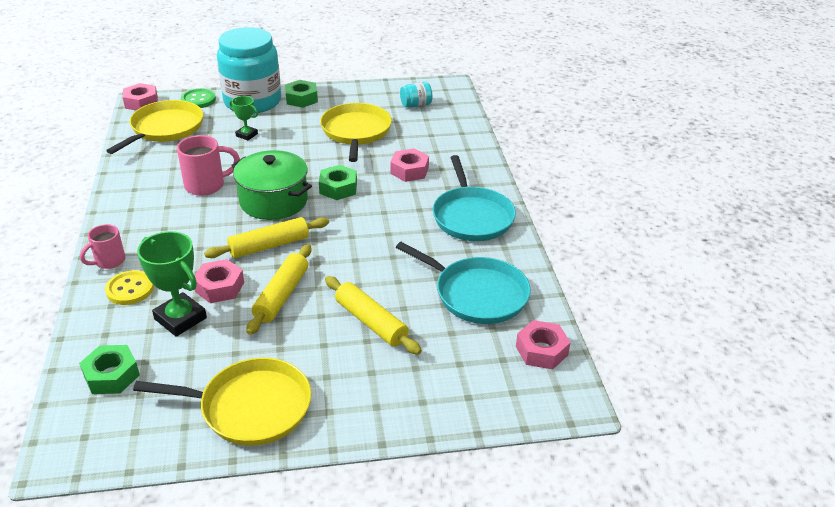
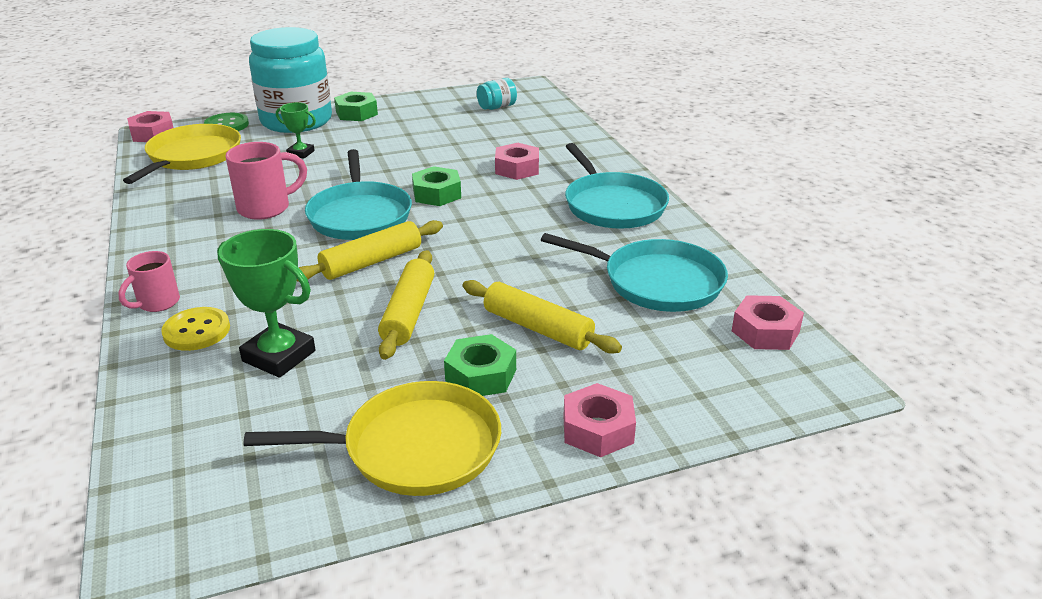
camera: 10 degrees left, 5 degrees down
(112, 375) = (200, 437): green nut -> green nut (481, 375)
(219, 287) = (321, 314): pink nut -> pink nut (598, 429)
(273, 201) = (360, 215): green pot -> turquoise pan
(356, 132) = (436, 138): yellow pan -> none

